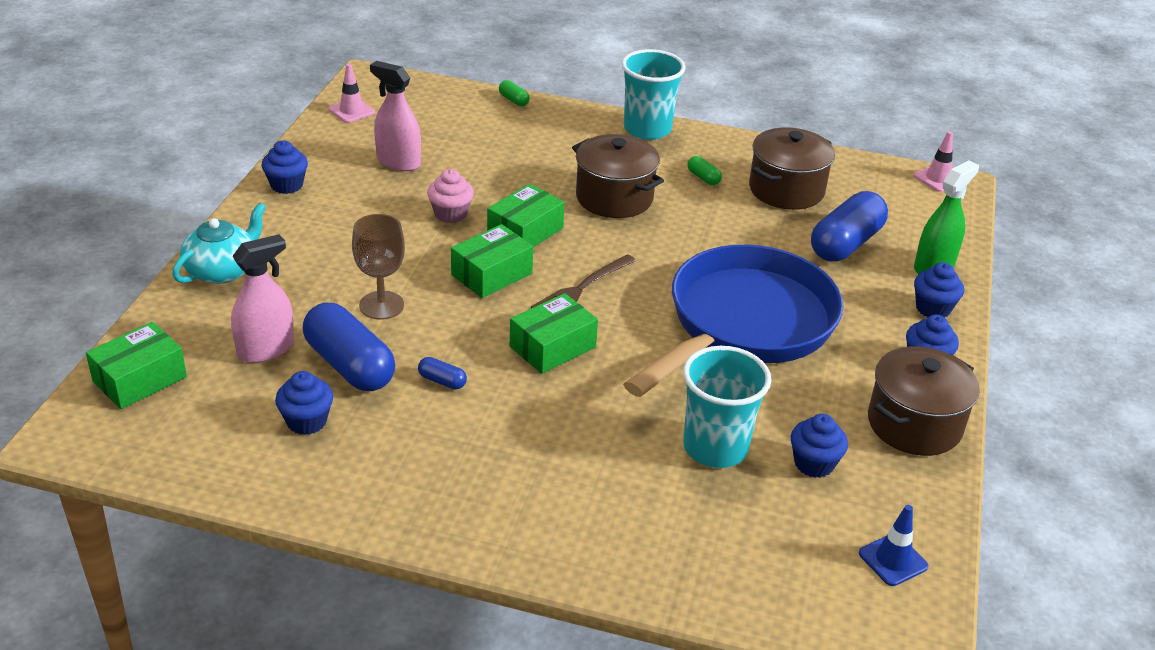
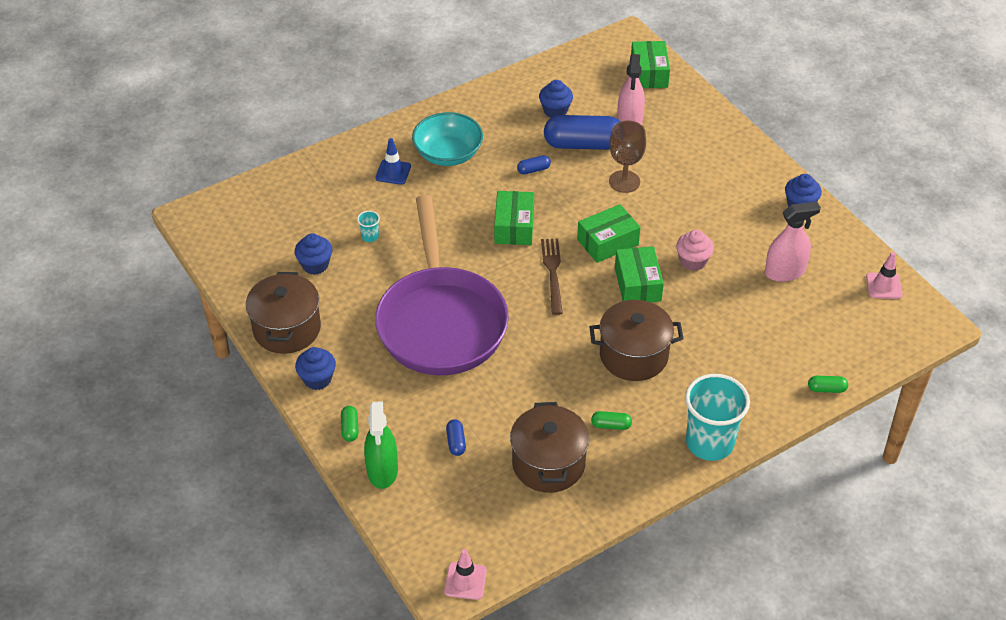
camera: 135 degrees right, 10 degrees up
(223, 270) = (723, 138): turquoise teapot -> none
(491, 274) = (607, 242): green box -> green box turned 60 degrees clockwise
(499, 469) = (448, 154): none -> turquoise bowl
(715, 448) = (370, 236): turquoise cup -> turquoise cup, size x0.40
(745, 324) = (441, 322): blue pan -> purple pan
(846, 244) = (456, 442): blue capsule -> blue capsule, size x0.43
(893, 560) = (233, 245): blue traffic cone -> blue traffic cone (393, 172)
(933, 308) = (350, 428): blue cupcake -> green capsule

